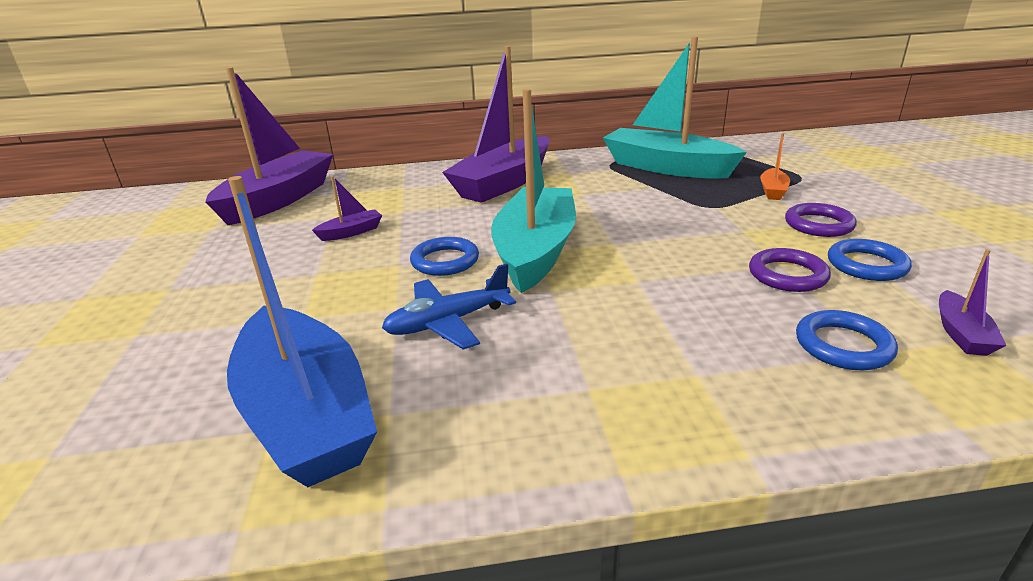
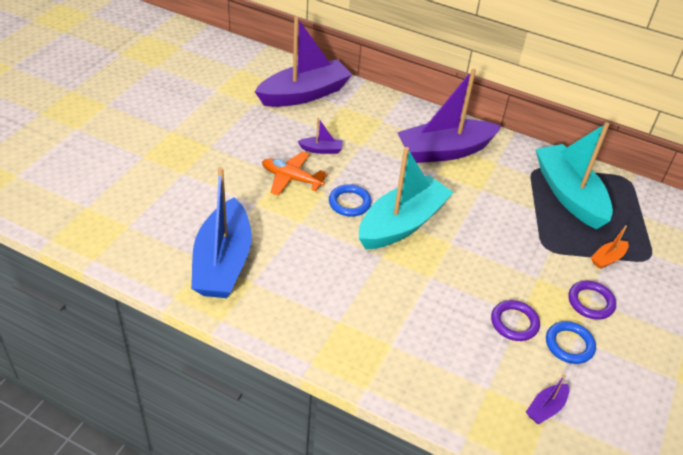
camera: 30 degrees right, 15 degrees up
(335, 271) = (291, 178): none -> orange plane
(448, 322) = (315, 247): blue plane -> none
(843, 345) = (477, 375): blue ring -> none

